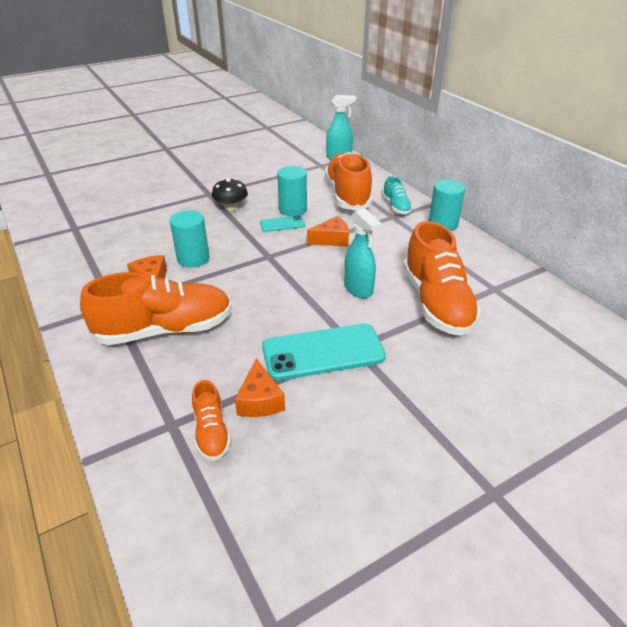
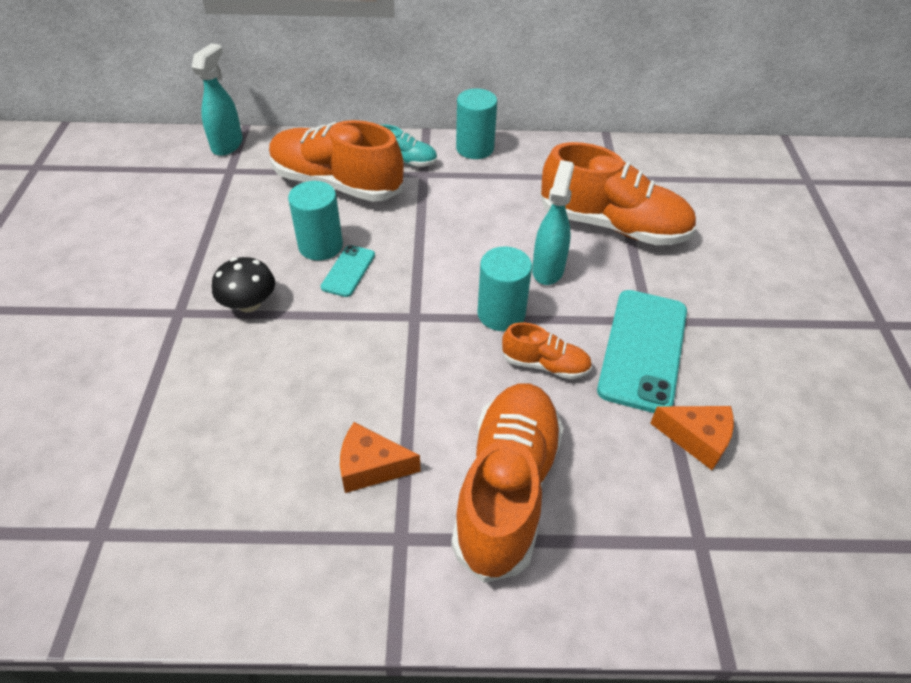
camera: 60 degrees left, 10 degrees up
(193, 259) = (353, 397): turquoise cylinder -> turquoise cylinder (501, 314)
(211, 432) = (730, 505): orange shoe -> orange shoe (545, 365)
(332, 240) = (428, 244): orange cheese -> none
(358, 289) = (548, 270): turquoise spray bottle -> turquoise spray bottle turned 75 degrees counterclockwise

